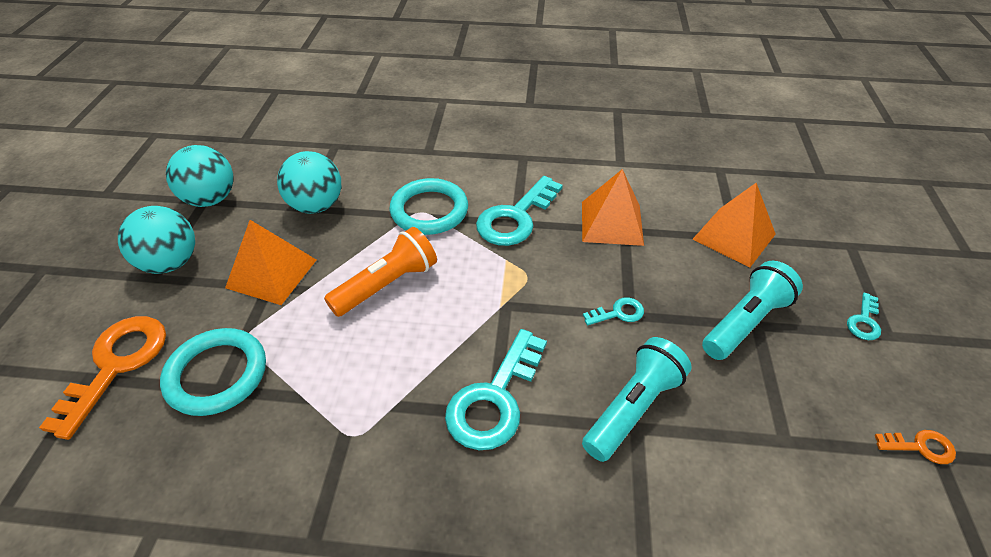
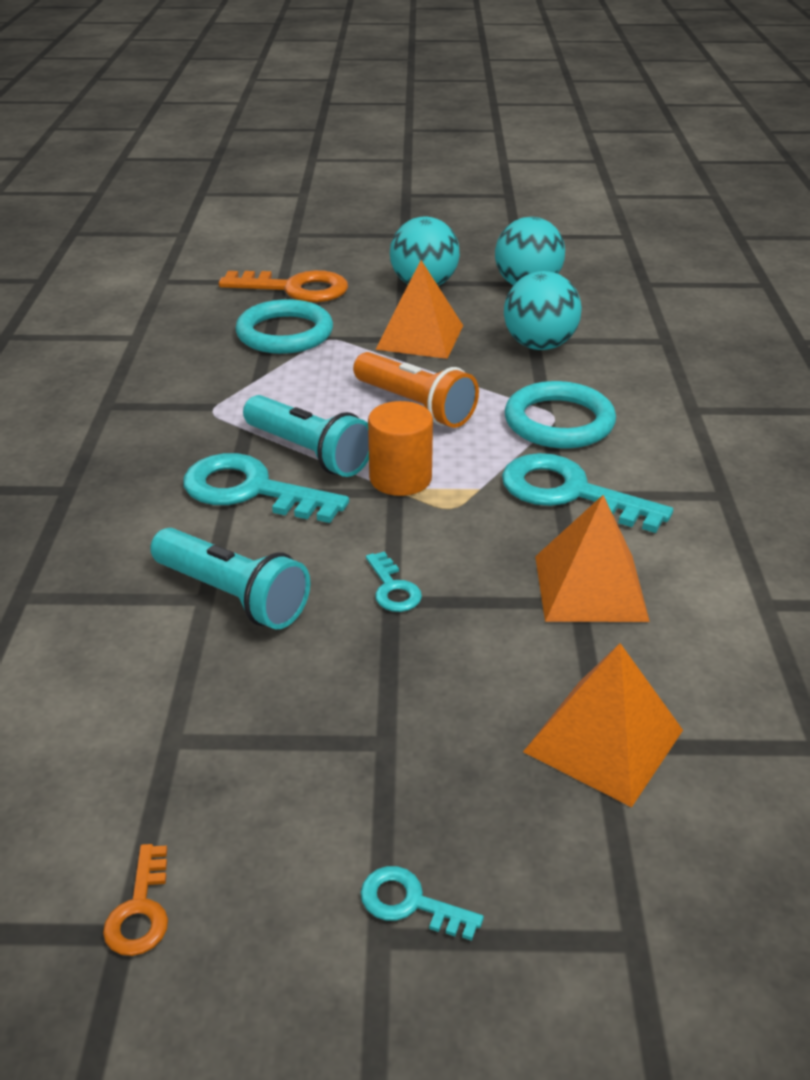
camera: 85 degrees right, 10 degrees down
(489, 301) = (400, 478): none -> orange cylinder
(745, 322) = (390, 726): turquoise flashlight -> turquoise flashlight (309, 452)

